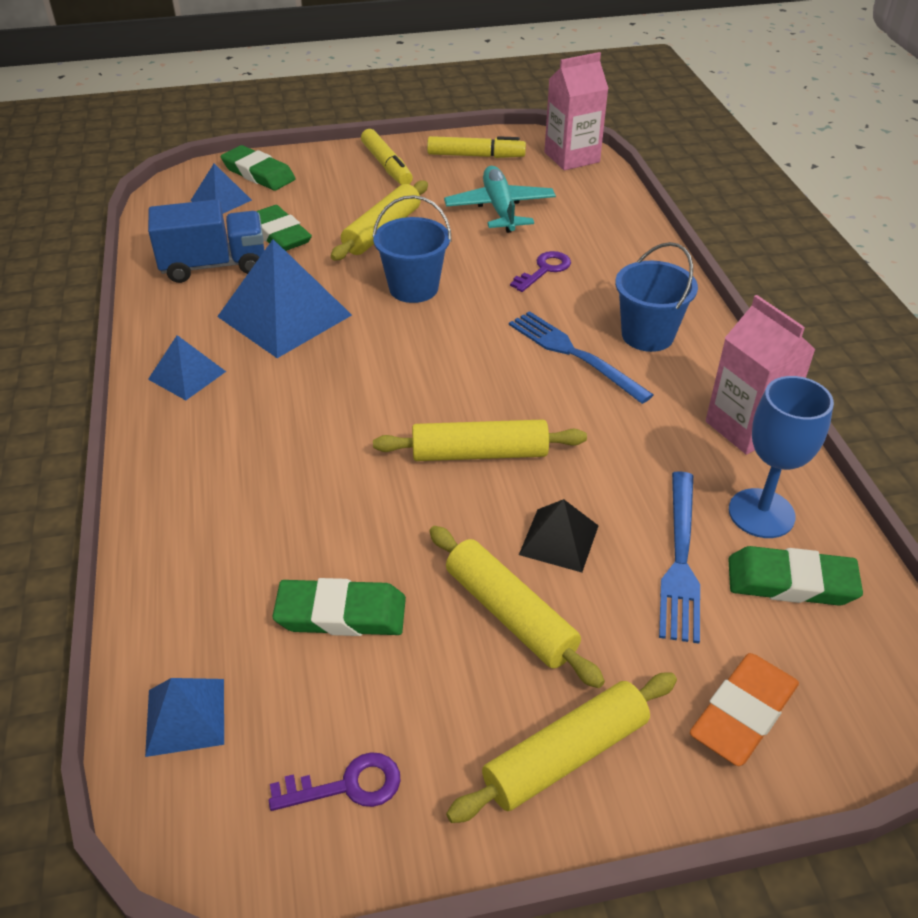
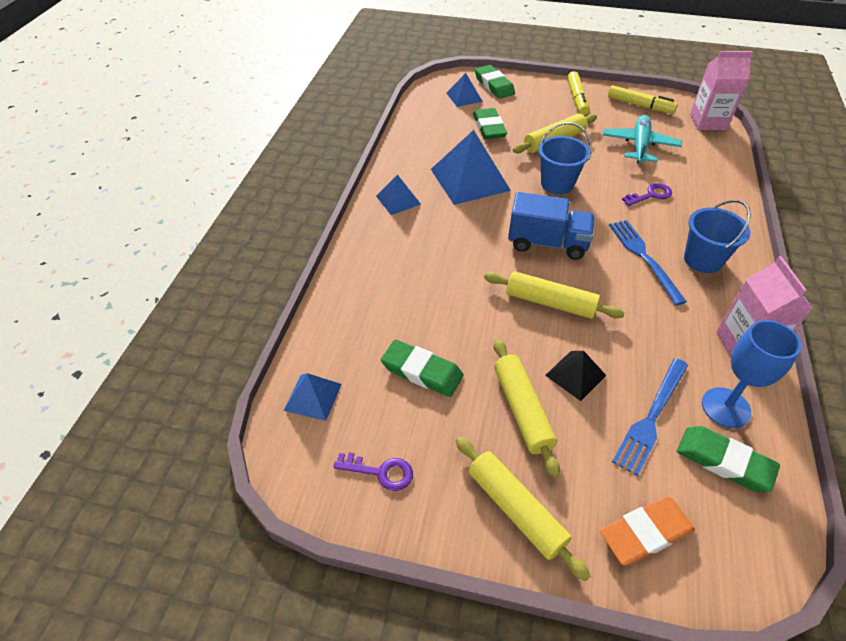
camera: 25 degrees right, 5 degrees up
(214, 265) = (442, 137): blue truck -> blue truck (547, 243)
(566, 756) = (515, 510): yellow rolling pin -> yellow rolling pin turned 60 degrees clockwise

